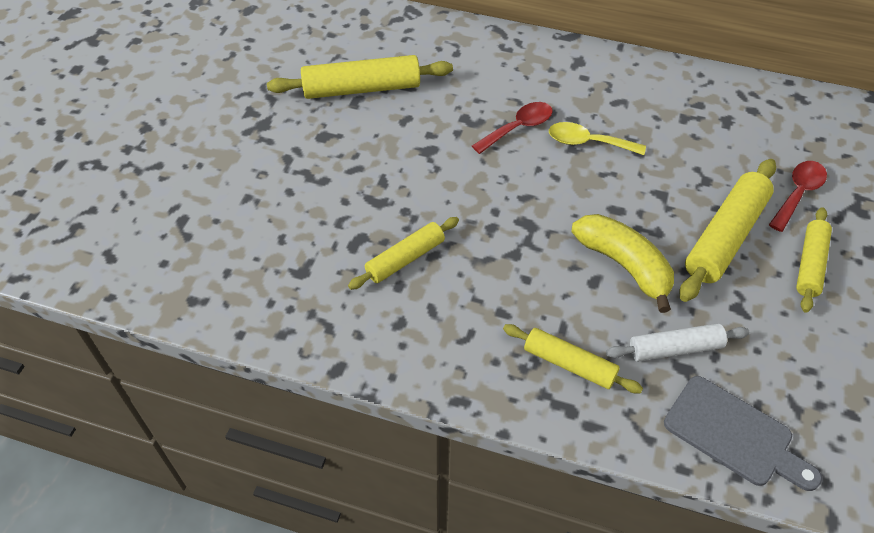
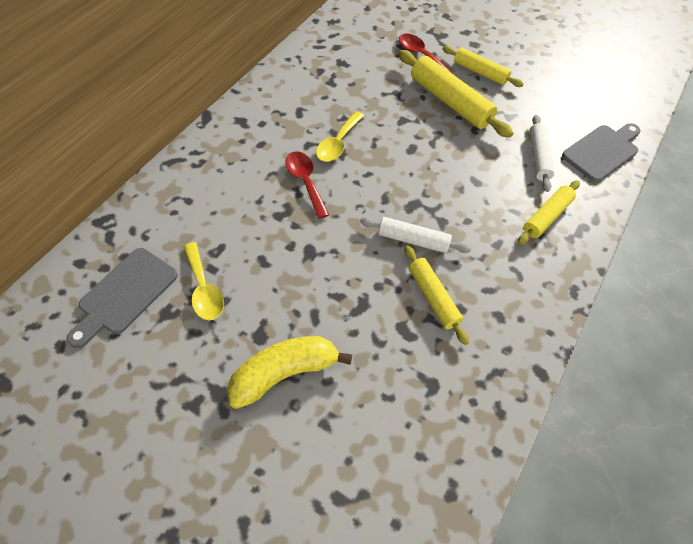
camera: 80 degrees left, 5 degrees up
(341, 45) = (125, 294): none -> grey cutting board
(362, 89) = (204, 289): yellow rolling pin -> yellow spoon
(476, 231) = (413, 240): none -> white rolling pin
(624, 265) = (465, 161): yellow banana -> yellow banana (284, 373)

